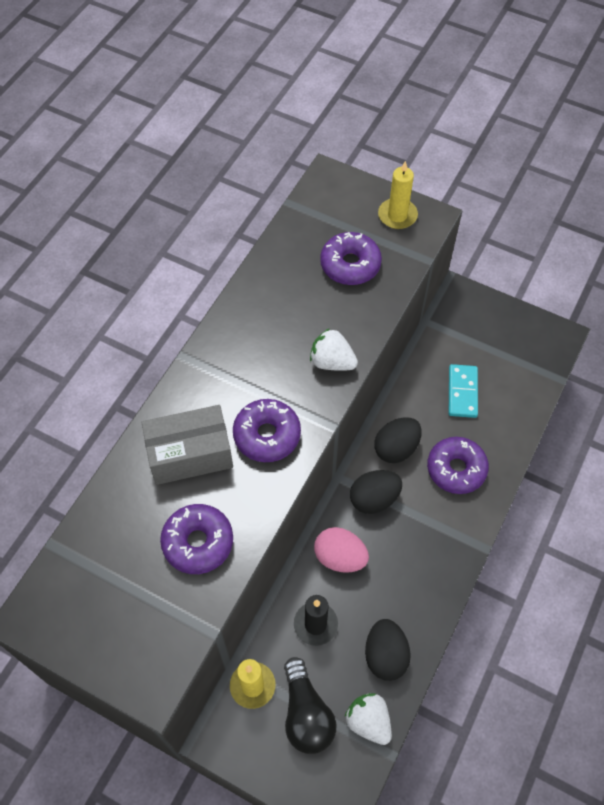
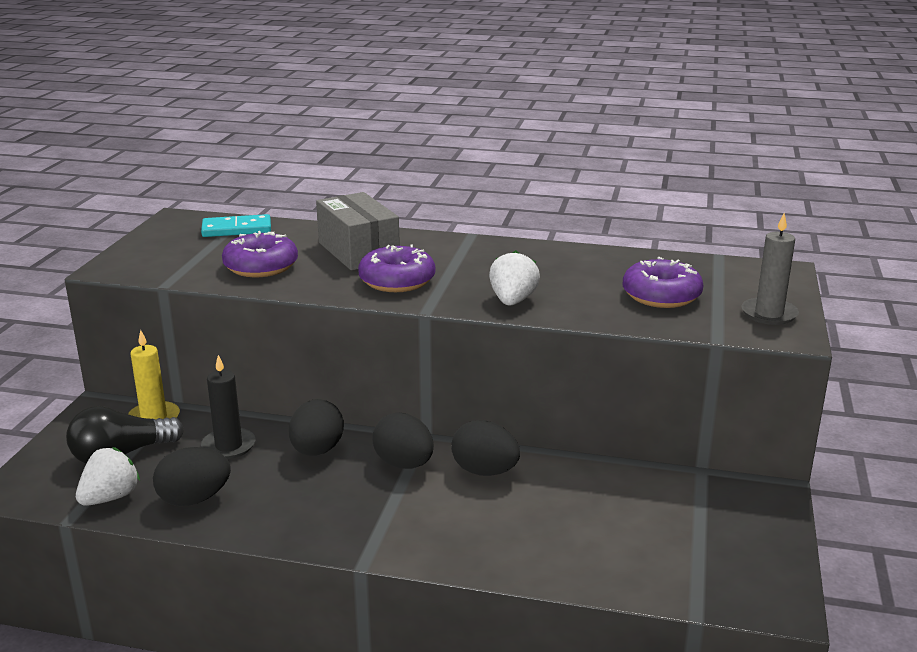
camera: 75 degrees right, 35 degrees down
(340, 557) = (317, 450): pink egg -> black egg
(397, 215) = (769, 314): yellow candle -> grey candle
(456, 469) = (476, 524): purple donut -> none
(462, 392) = (605, 515): turquoise domino -> turquoise domino (237, 229)

